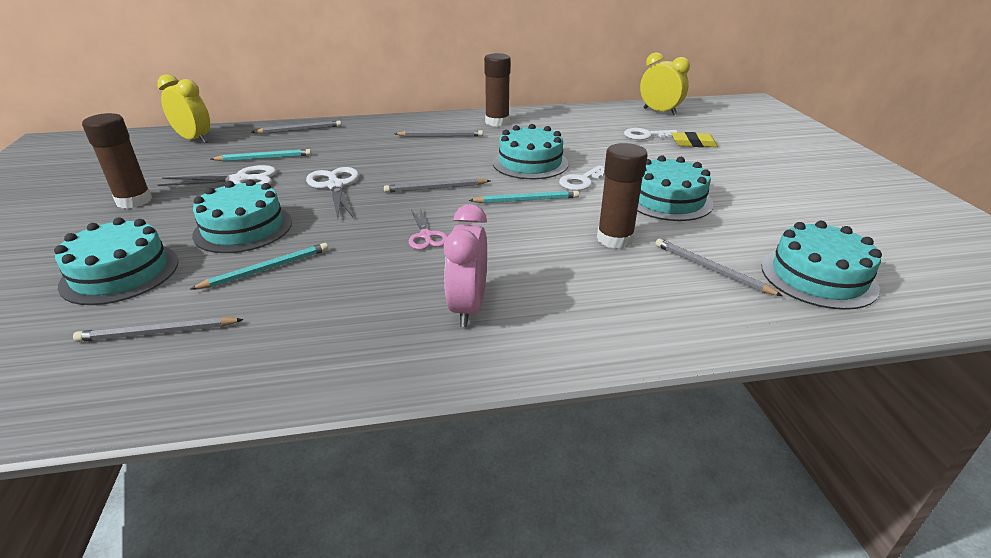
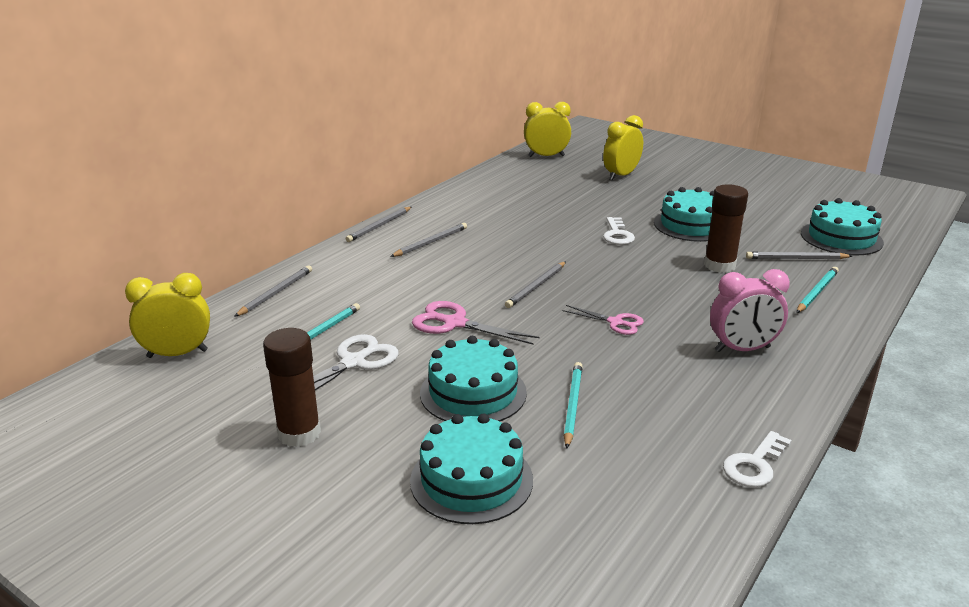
camera: 45 degrees left, 5 degrees down
(158, 333) = (616, 485): grey pencil -> grey pencil (379, 226)
(335, 186) = (455, 323): white scissors -> pink scissors
(468, 308) = (742, 349): pink clock -> pink clock turned 60 degrees counterclockwise
(497, 122) = (446, 211): brown glue stick -> none
(526, 200) = (616, 265): turquoise pencil -> turquoise pencil (816, 292)
(530, 163) = (554, 236): turquoise cake -> none
(646, 135) = (580, 180): white key -> white key (754, 465)
(693, 143) = (621, 175): yellow eraser -> yellow clock

